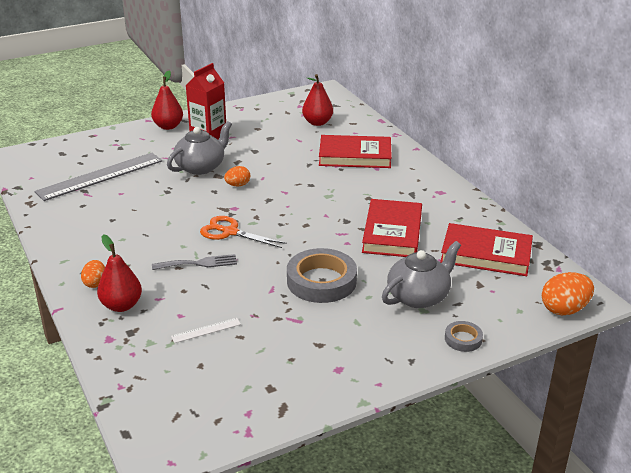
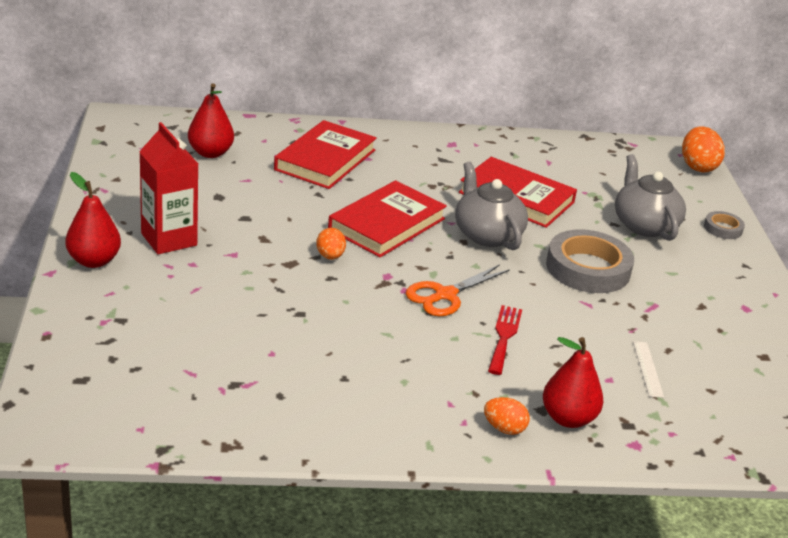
camera: 70 degrees left, 0 degrees up
(100, 176) = (201, 359): grey ruler -> none
(199, 263) = (504, 336): grey fork -> red fork
(201, 167) = (253, 269): grey teapot -> grey teapot (487, 234)
(486, 254) = (589, 166): red book -> red book (387, 224)

